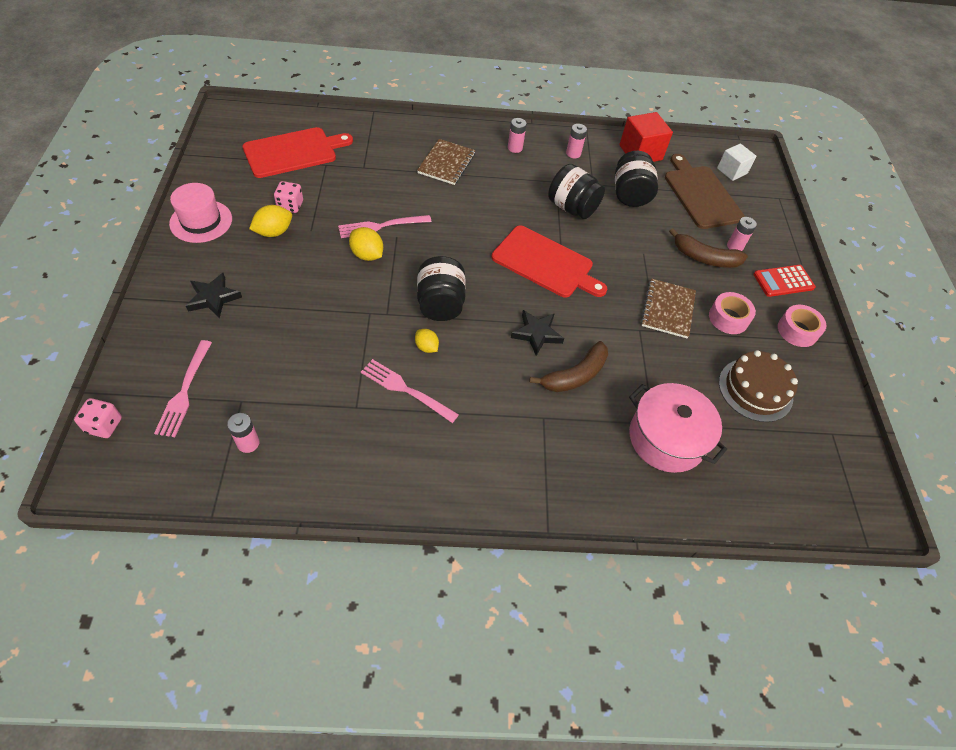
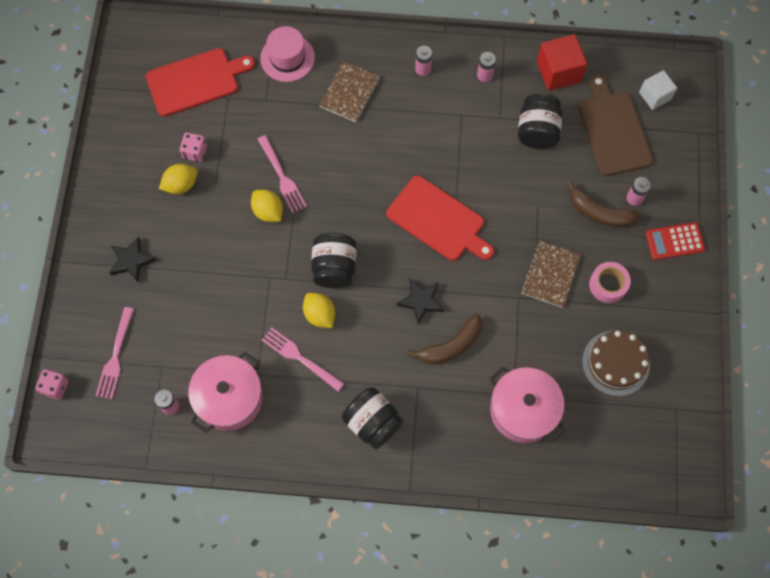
camera: 10 degrees right, 15 degrees up
(201, 221) = (113, 172): pink hat -> pink hat (287, 58)
(321, 433) = (229, 398): none -> pink pot
(381, 226) = (282, 176): pink fork -> pink fork turned 105 degrees counterclockwise
(426, 347) = (320, 315): yellow lemon -> yellow lemon, size x1.53
(572, 208) = (473, 150): black jar -> black jar (372, 422)
(797, 331) = (673, 299): pink tape -> none

